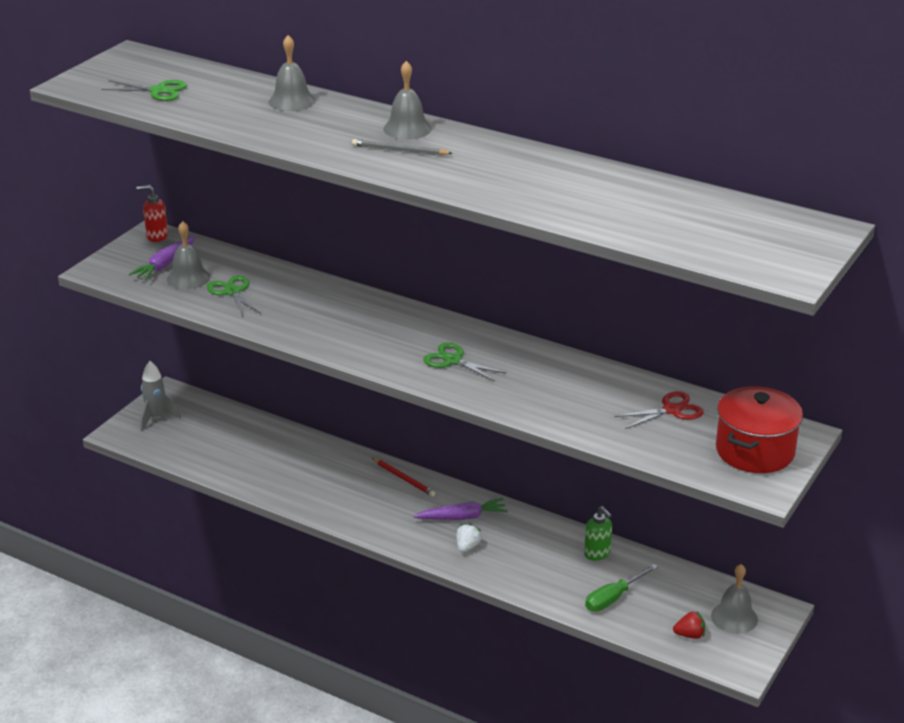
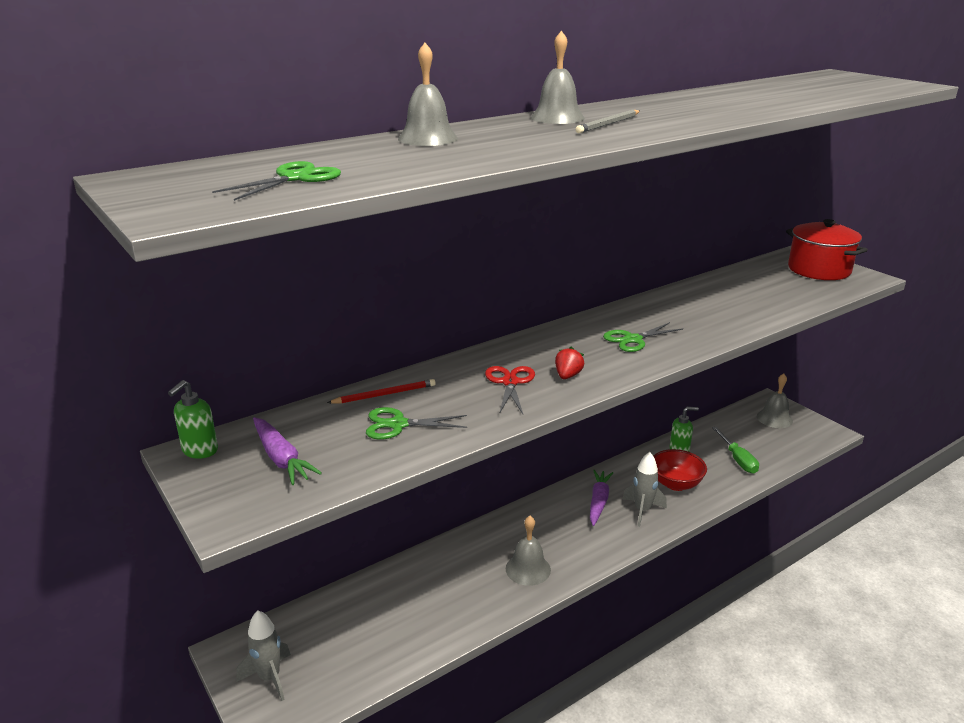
camera: 65 degrees left, 5 degrees down
(156, 236) = (199, 451): red soap dispenser -> green soap dispenser
(188, 278) = (333, 448): grey bell -> grey bell (528, 569)
(404, 479) = (522, 518): red pencil -> red pencil (385, 394)
(467, 547) = (642, 510): white strawberry -> grey rocket
(530, 561) = (675, 484): none -> red bowl
(672, 410) = (753, 281): red scissors -> red scissors (510, 382)
(689, 635) = (790, 441): red strawberry -> red strawberry (567, 376)

